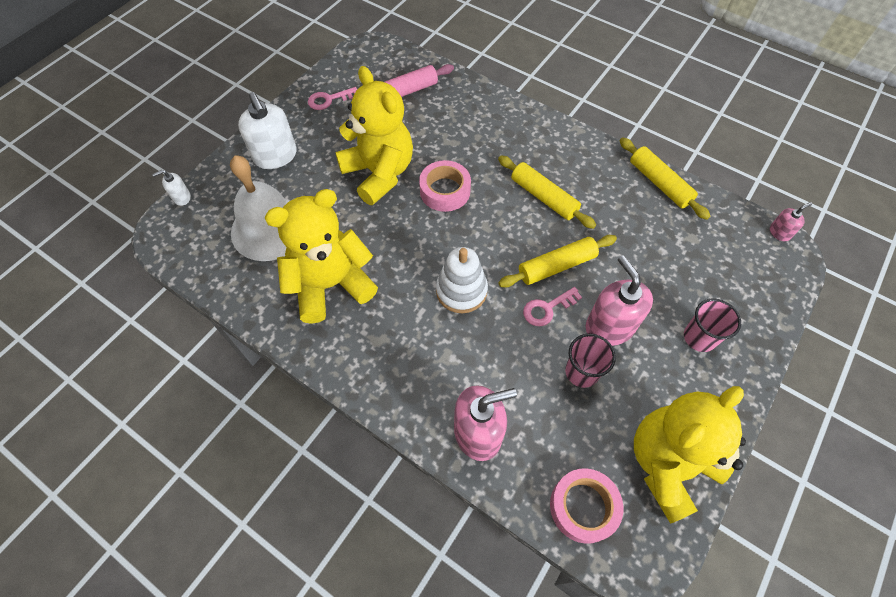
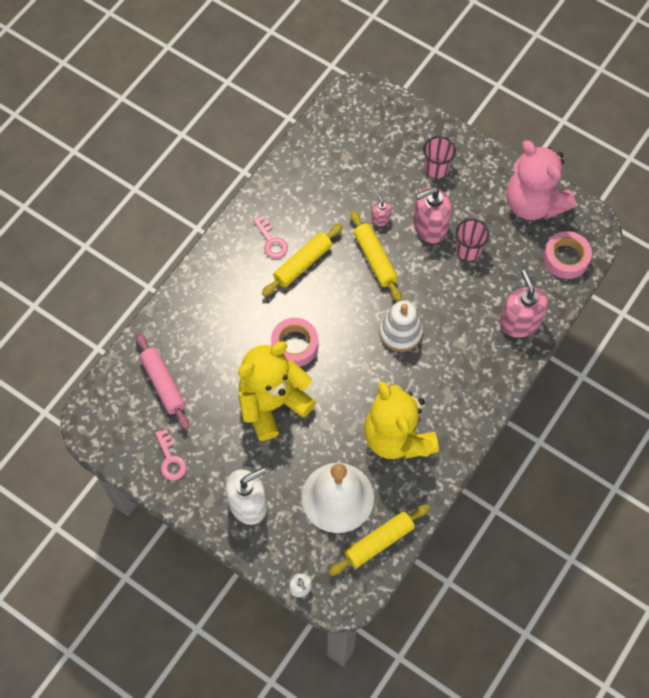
camera: 90 degrees left, 5 degrees up
(547, 308) = (415, 269): pink key -> pink key (271, 241)
(659, 183) = (288, 172): yellow rolling pin -> yellow rolling pin (379, 542)
(668, 464) = (533, 203): yellow teddy bear -> pink teddy bear
(779, 232) = (340, 95): pink soap dispenser -> pink soap dispenser (380, 219)

